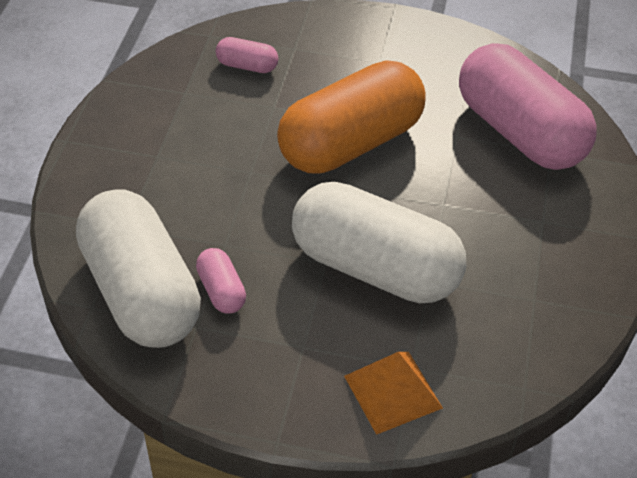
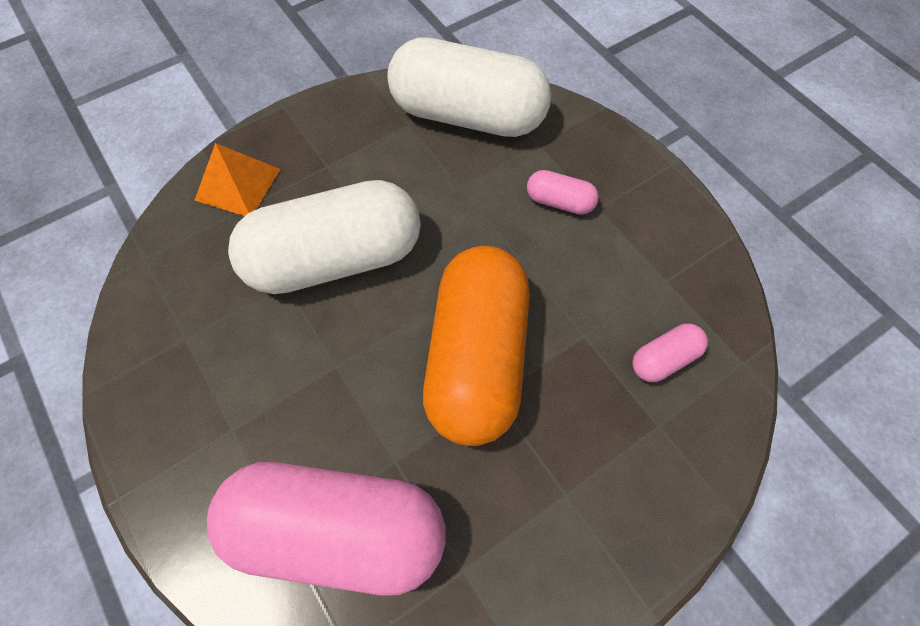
camera: 135 degrees right, 15 degrees up
(221, 291) = (421, 156): pink capsule -> pink capsule (559, 202)

